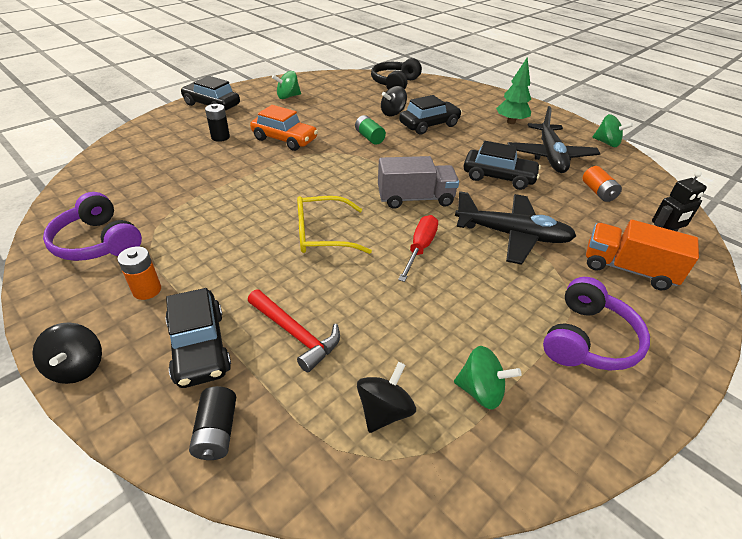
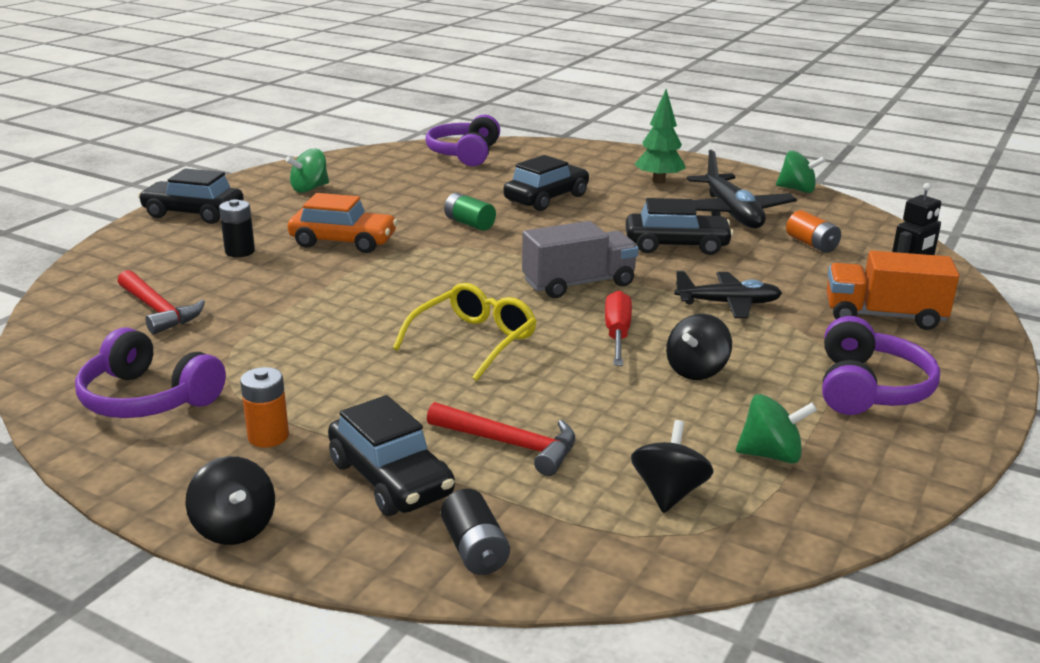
camera: 15 degrees left, 15 degrees down
(147, 174) = (158, 310): none -> red hammer
(321, 234) = (475, 340): yellow glasses -> yellow glasses turned 150 degrees clockwise
(393, 113) = (485, 190): black spinning top -> black spinning top (696, 370)
(395, 84) = (464, 154): black headphones -> purple headphones
(512, 235) = (728, 304): black plane -> black plane, size x0.66

